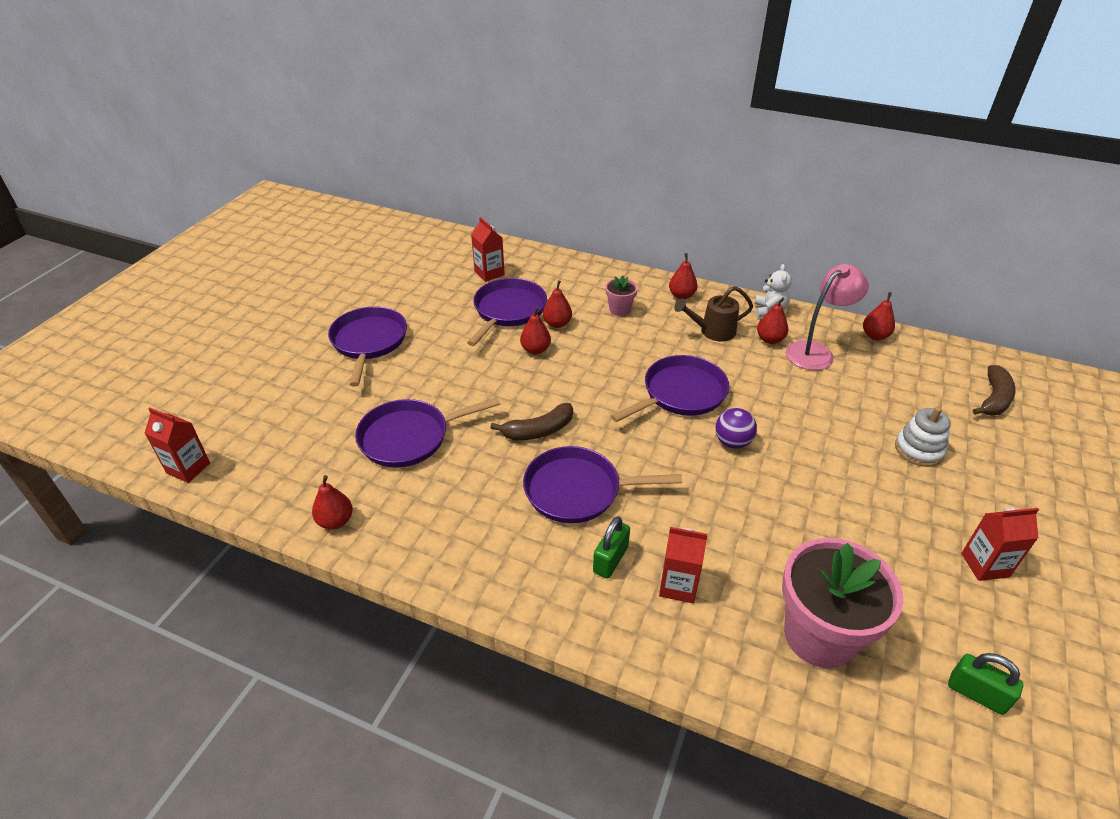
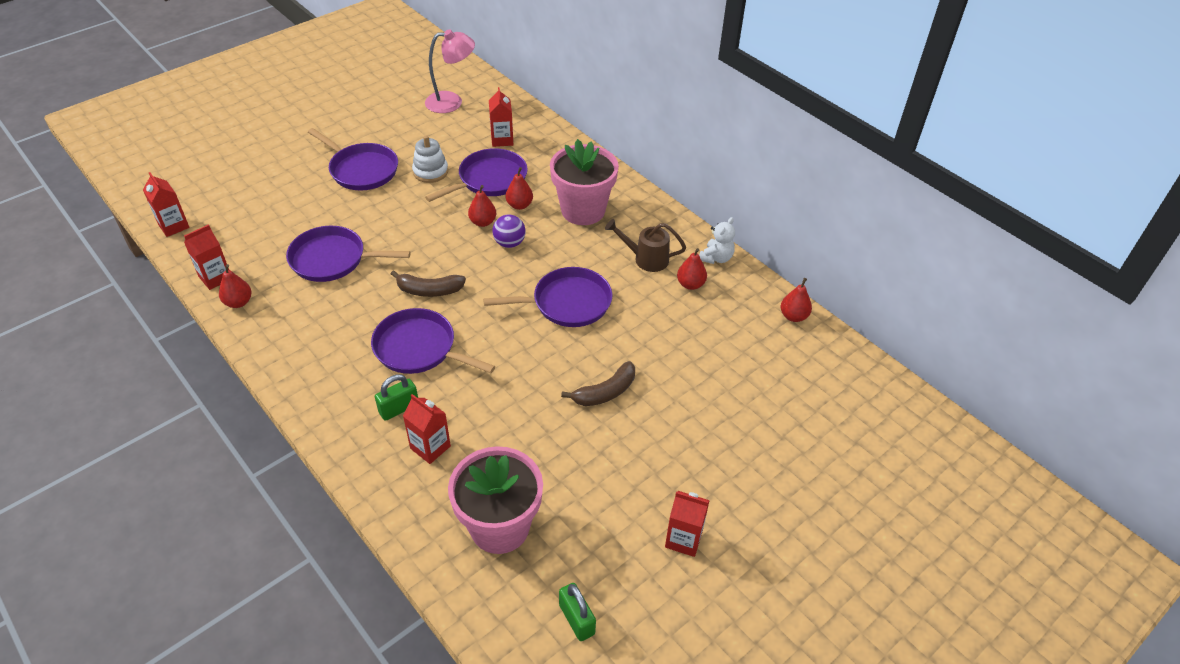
camera: 25 degrees right, 5 degrees up
(285, 505) = (215, 278): none -> red carton
(369, 342) = (362, 170): purple pan -> purple pan turned 105 degrees clockwise
(619, 309) = (583, 210): pink flower pot -> pink flower pot, size x2.17
(681, 295) = (649, 216): red pear -> none
(732, 442) = (572, 359): purple ball -> purple ball (509, 243)
(816, 351) = (722, 310): pink lamp -> pink lamp (452, 102)
(918, 450) = (726, 429): white stacking toy -> white stacking toy (430, 172)
(994, 399) = (847, 415): brown banana -> brown banana (605, 392)

